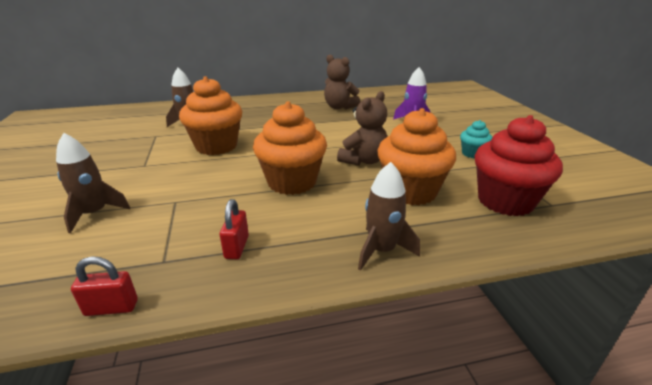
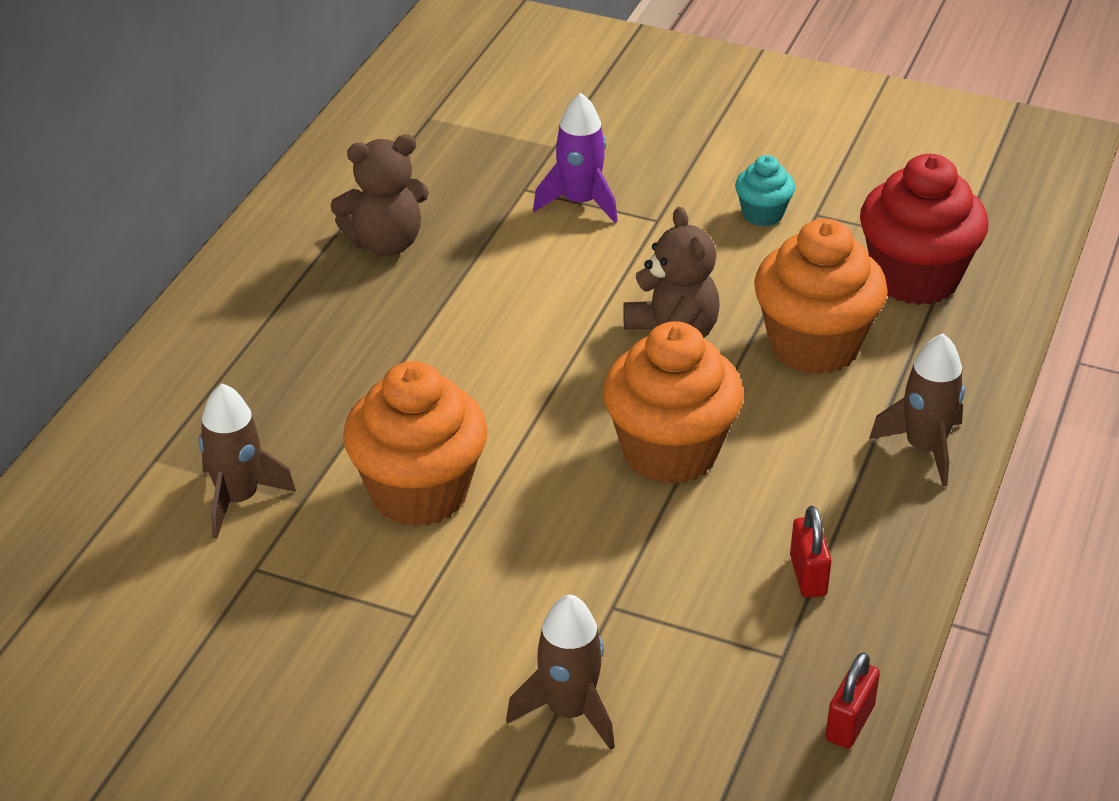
camera: 55 degrees left, 10 degrees up
(237, 247) = (808, 575): red padlock -> red padlock turned 45 degrees clockwise

